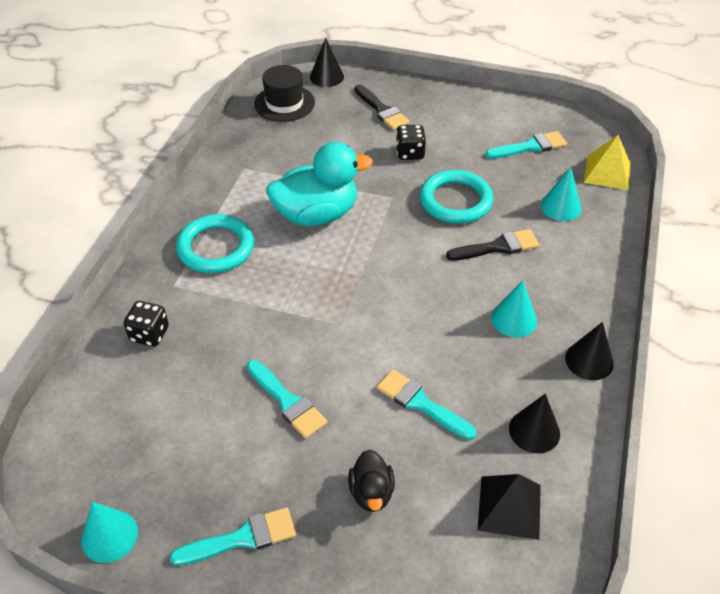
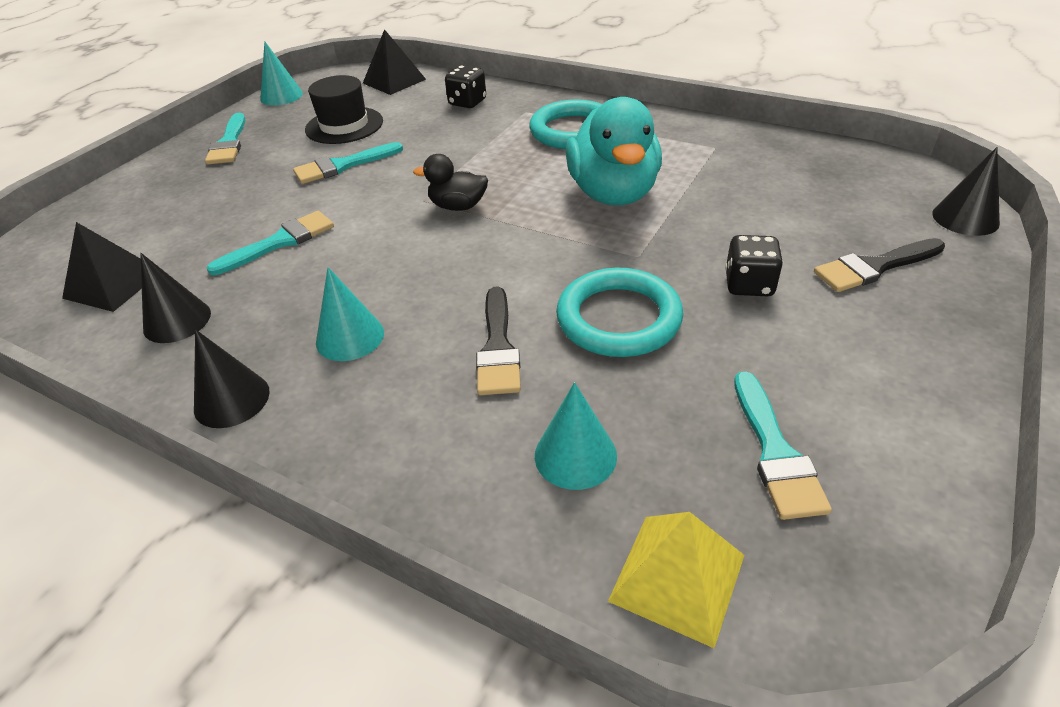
camera: 105 degrees right, 5 degrees down
(81, 418) = (394, 81): none -> black pyramid
(284, 103) = (872, 178): black hat -> black hat (344, 125)
(371, 493) = (209, 203): black duck -> black duck (458, 206)

